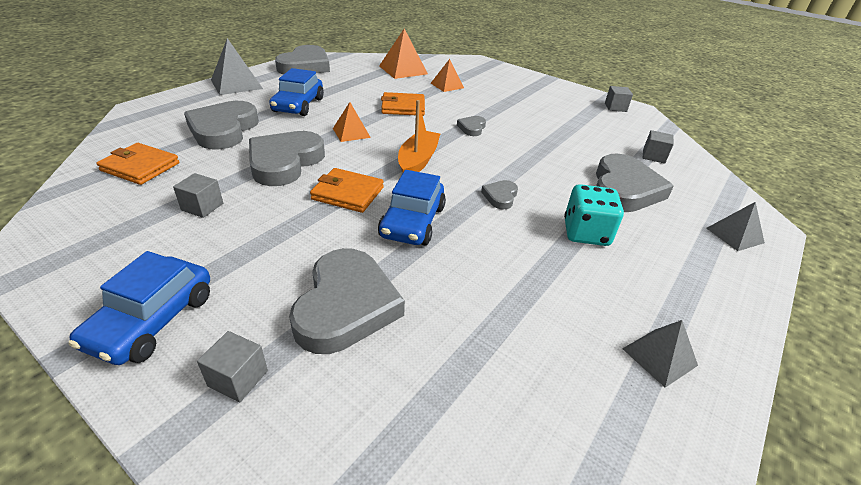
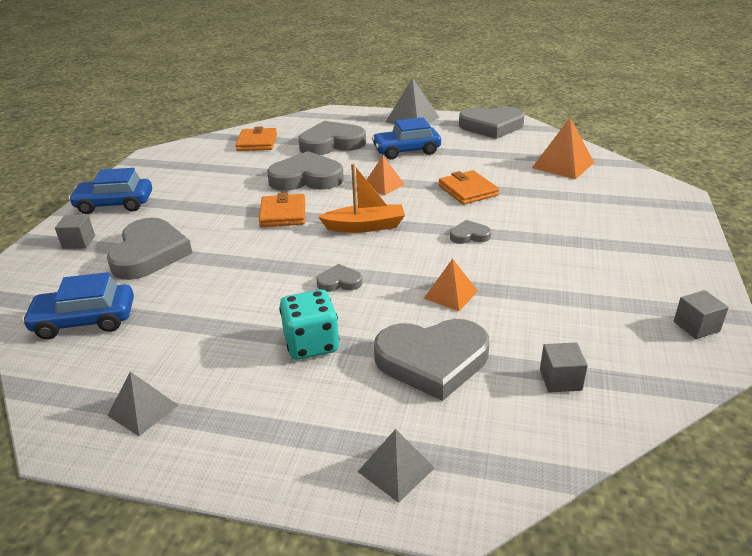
camera: 70 degrees right, 5 degrees down
(202, 207) = (226, 175): grey cube -> none
(346, 305) = (149, 254): grey heart -> grey heart turned 75 degrees counterclockwise
(412, 222) = (263, 250): blue car -> blue car (85, 321)
(447, 85) = (561, 196): orange pyramid -> orange pyramid (450, 294)

